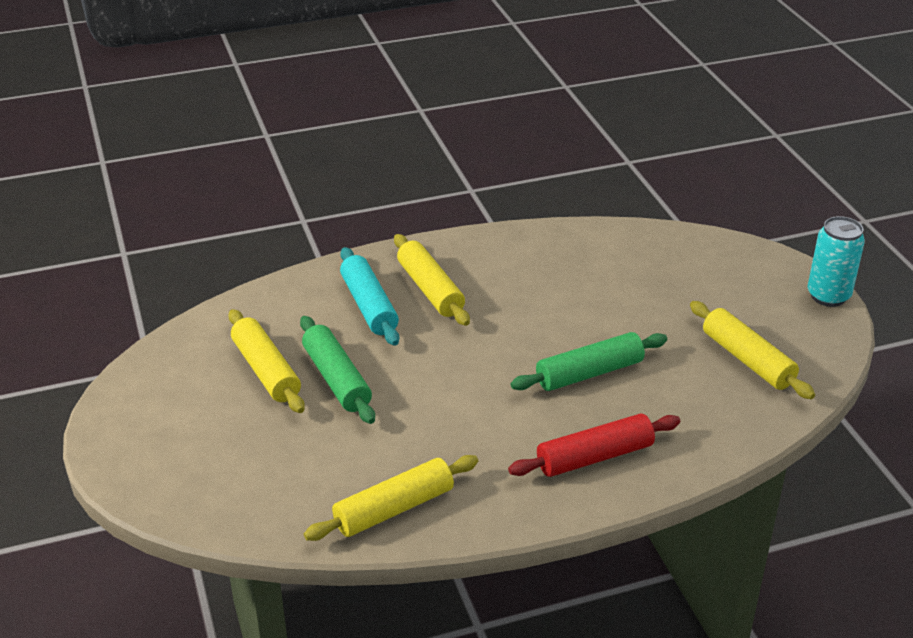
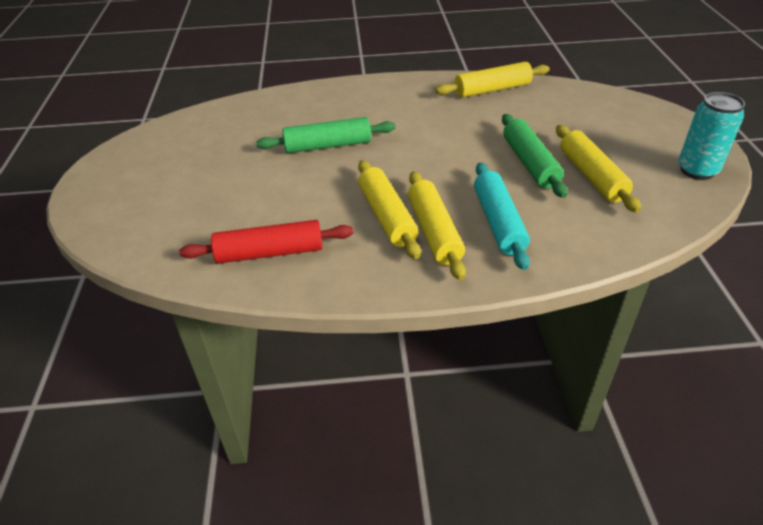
camera: 165 degrees left, 5 degrees up
(594, 457) = (356, 100): red rolling pin -> red rolling pin (270, 253)
(747, 360) = (204, 141): yellow rolling pin -> yellow rolling pin (387, 216)
(828, 296) = (85, 179): turquoise can -> turquoise can (697, 170)

